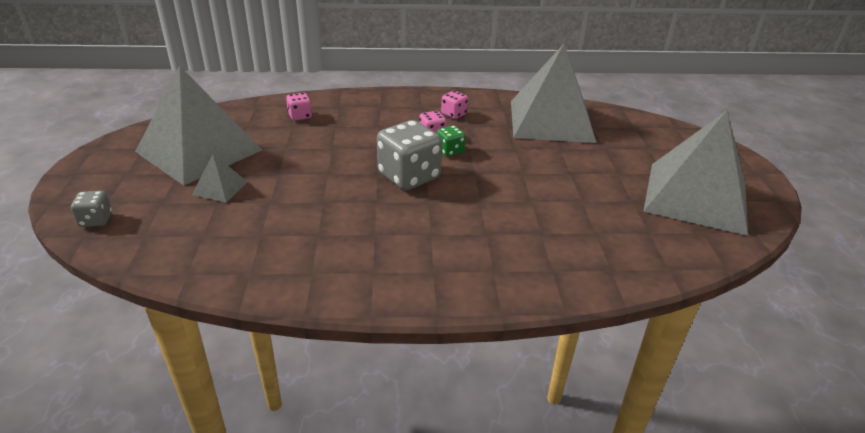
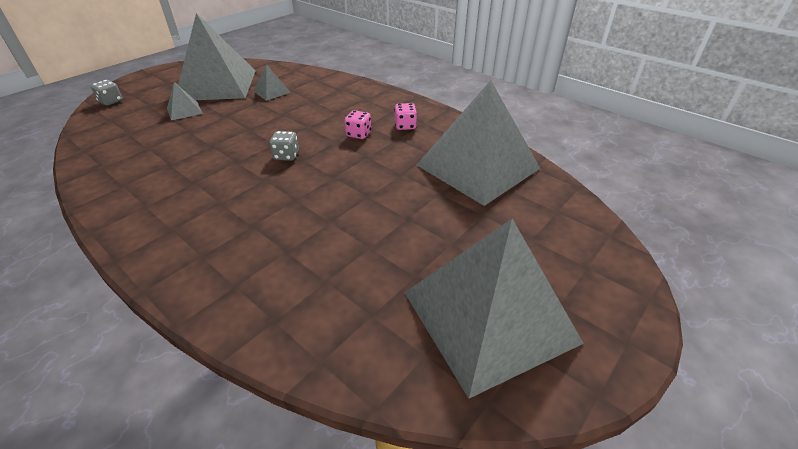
camera: 45 degrees right, 5 degrees up
(278, 133) = (272, 91): none -> grey pyramid
(300, 116) = (304, 86): pink dice -> none
(409, 176) = (286, 155): grey dice -> grey dice, size x0.49
(450, 151) = (348, 151): green dice -> none

